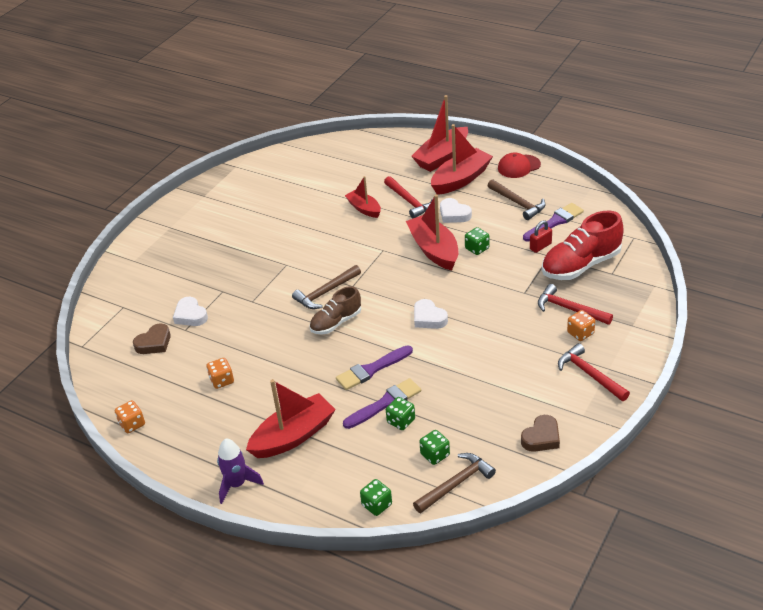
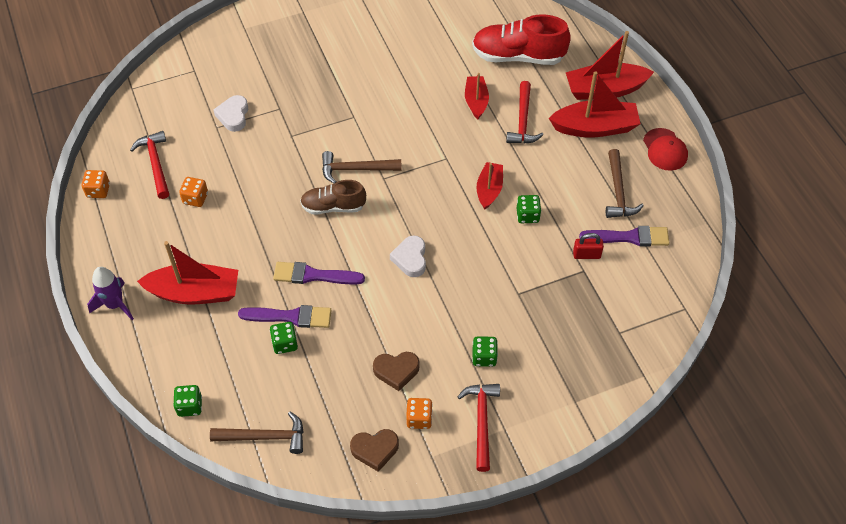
camera: 35 degrees right, 15 degrees up
(154, 343) = (183, 124): brown heart -> brown heart (396, 371)
(434, 250) = (489, 190): red boat -> red boat, size x0.60
(435, 455) = (277, 397): green dice -> green dice (484, 357)
(454, 214) = (547, 163): white heart -> none
(518, 166) = (665, 149): red cap -> red cap turned 120 degrees counterclockwise
(569, 309) = (538, 341): red hammer -> red hammer (155, 163)
(580, 333) = (520, 374): orange dice -> orange dice (419, 419)
(581, 265) = (601, 302): red shoe -> red shoe (518, 56)

